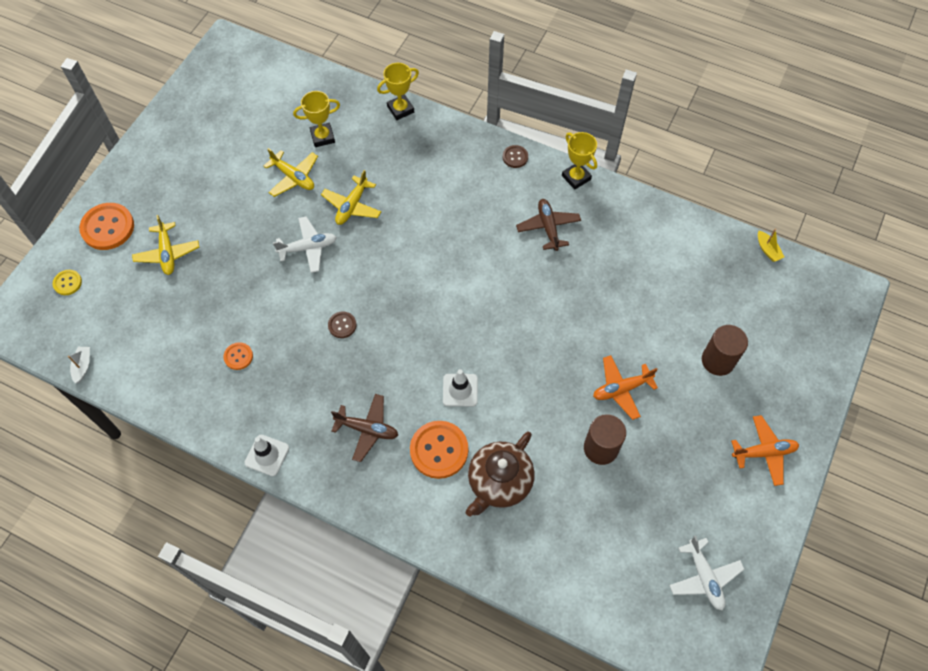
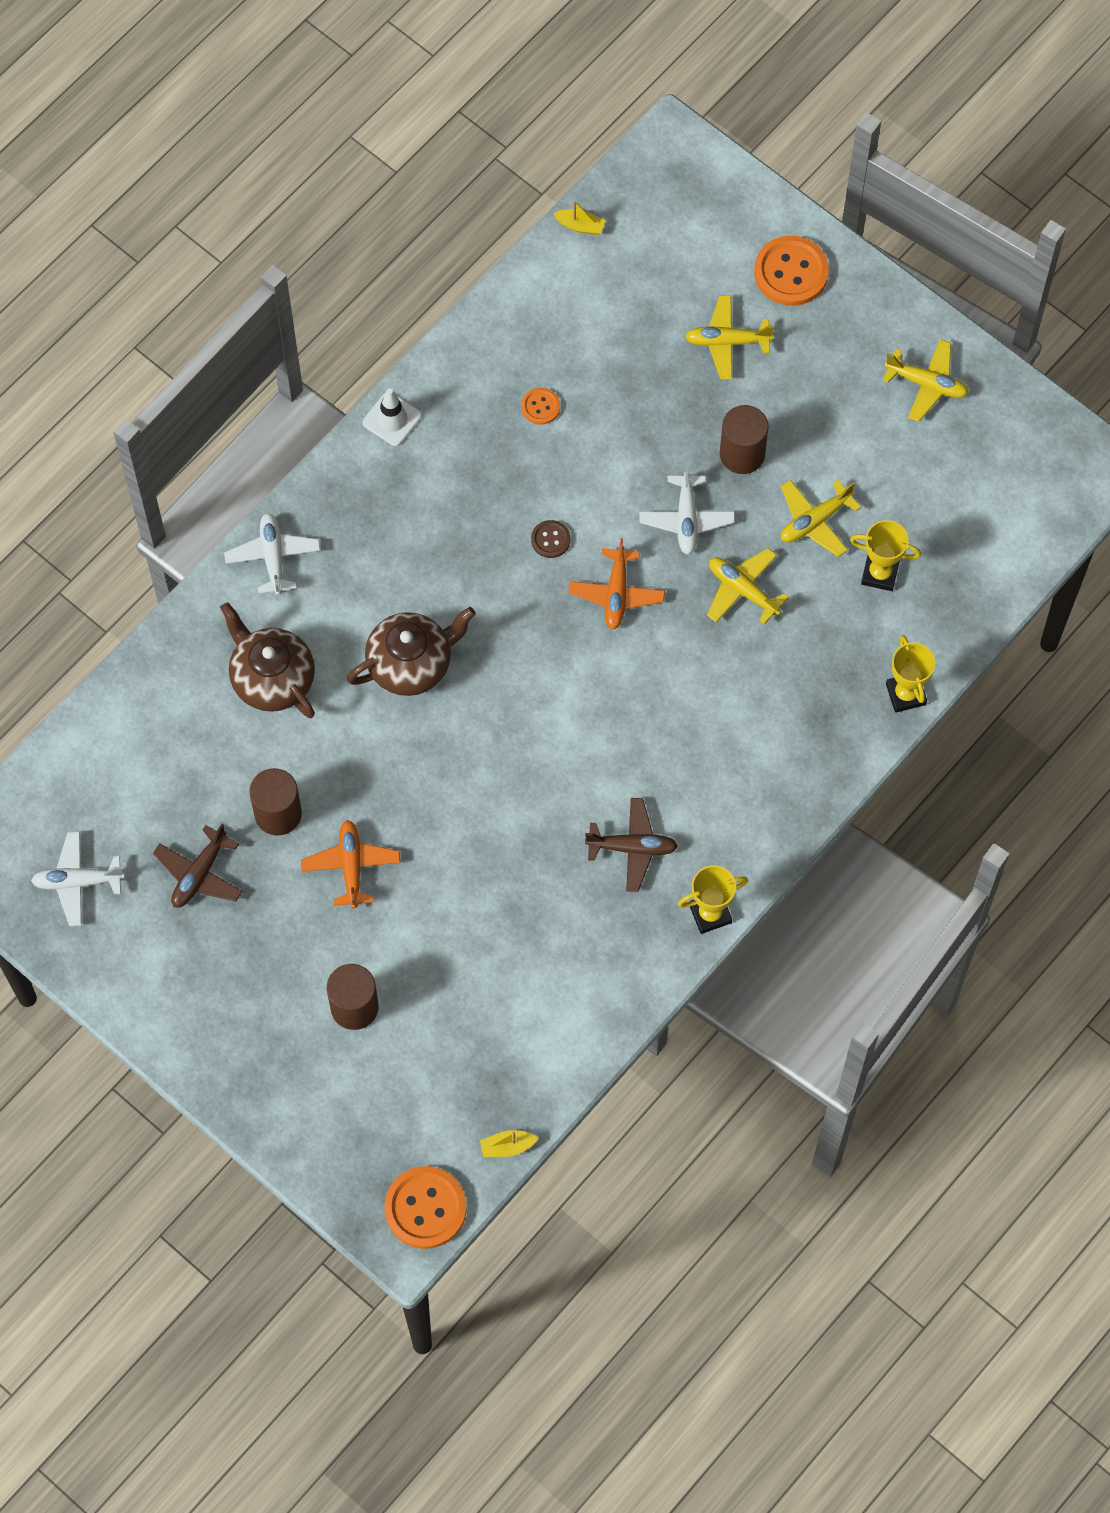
camera: 105 degrees right, 5 degrees up
(67, 283) = (713, 217): yellow button -> none
(83, 366) = (580, 226): white boat -> yellow boat
(182, 138) = (927, 384): none -> yellow plane
(252, 227) = (742, 454): none -> brown cylinder
(322, 137) = (880, 573): yellow trophy -> yellow trophy turned 75 degrees counterclockwise
(367, 429) = (390, 540): brown plane -> brown plane (199, 874)
(401, 510) = (273, 557): none -> white plane
(439, 450) = (336, 618): orange button -> orange button (425, 1208)
(460, 390) = (411, 664): white traffic cone -> brown teapot
(515, 157) = (771, 837): brown button -> none
(764, 452) = (208, 1016): orange plane -> orange plane (616, 594)

